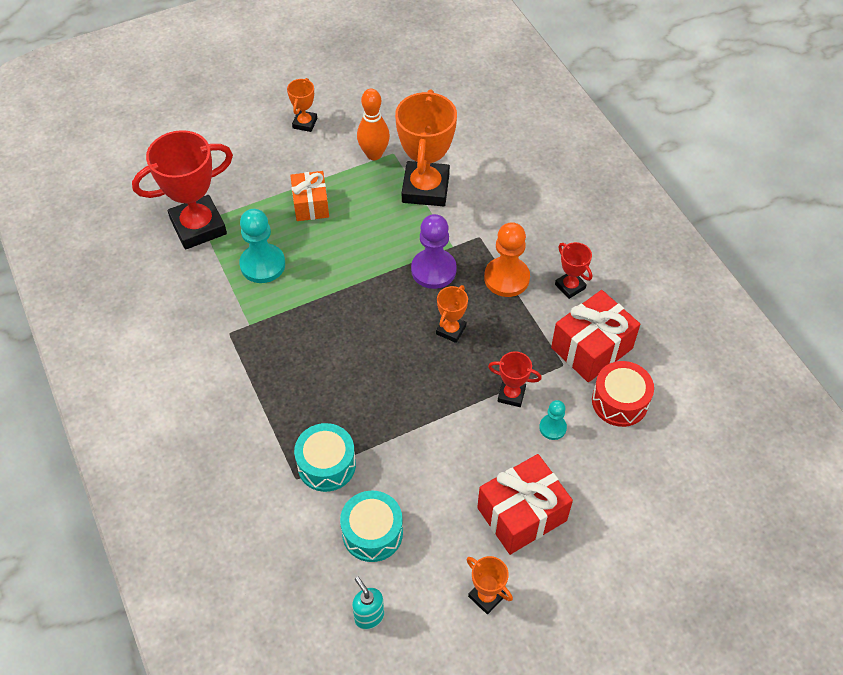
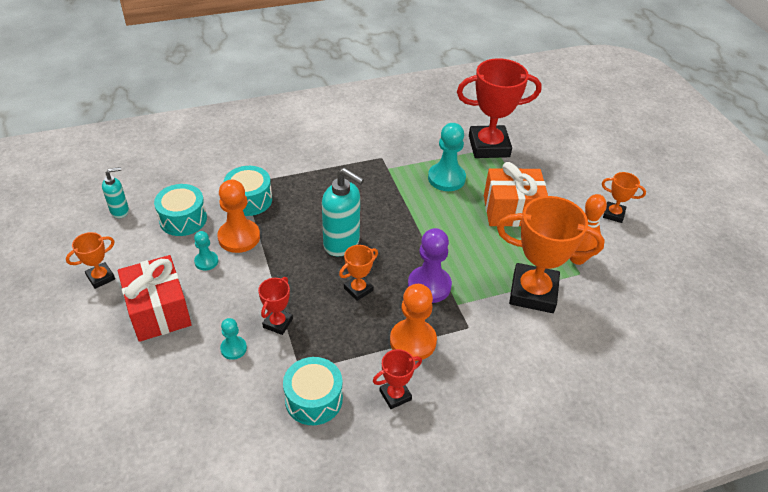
camera: 95 degrees right, 10 degrees down
(198, 226) = (489, 146): red trophy -> red trophy turned 75 degrees counterclockwise
(311, 205) = (511, 211): orange gift -> orange gift, size x1.50
(387, 354) = (342, 244): none -> turquoise soap dispenser
(394, 461) = (239, 237): none -> orange pawn
(439, 486) = (206, 261): none -> turquoise pawn
(451, 330) = (358, 289): orange trophy -> orange trophy turned 75 degrees counterclockwise
(591, 348) = (313, 399): red gift -> turquoise drum
(619, 401) = (244, 411): red drum -> none

